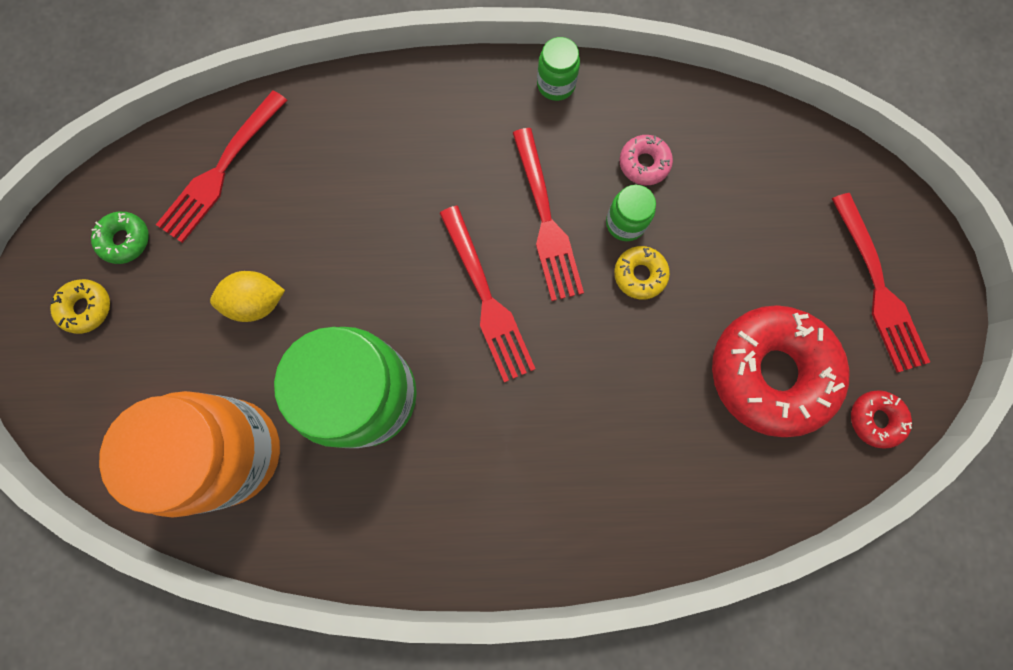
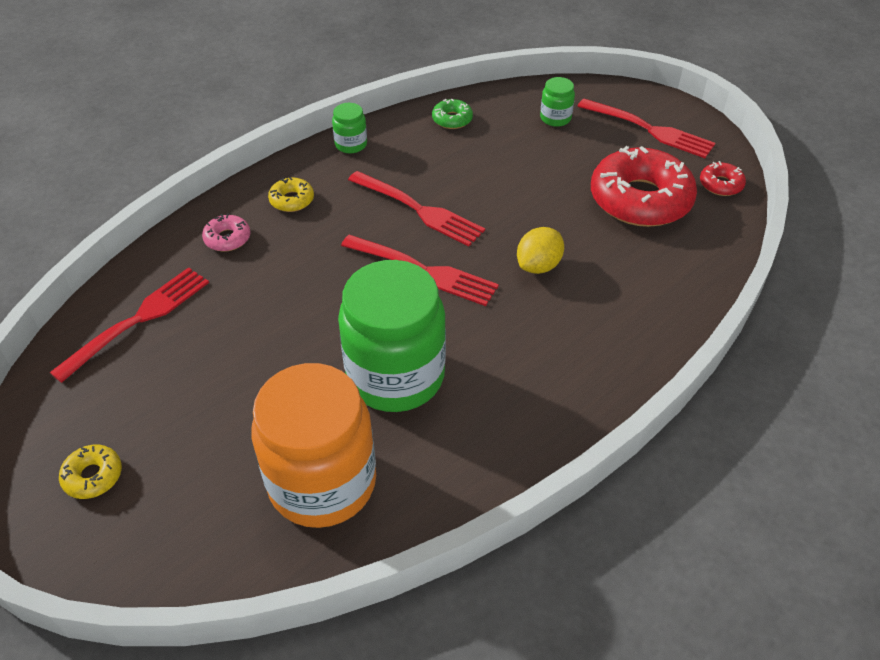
camera: 40 degrees left, 30 degrees down
(125, 240) = (90, 410): green donut -> green donut (452, 119)
(221, 170) = (138, 320): red fork -> red fork turned 135 degrees counterclockwise
(257, 302) = (249, 377): yellow lemon -> yellow lemon (538, 266)
(625, 223) = (471, 183): green jar -> green jar (555, 118)
(639, 275) = (509, 201): yellow donut -> yellow donut (292, 200)
(644, 164) = (450, 150): pink donut -> pink donut (227, 238)

